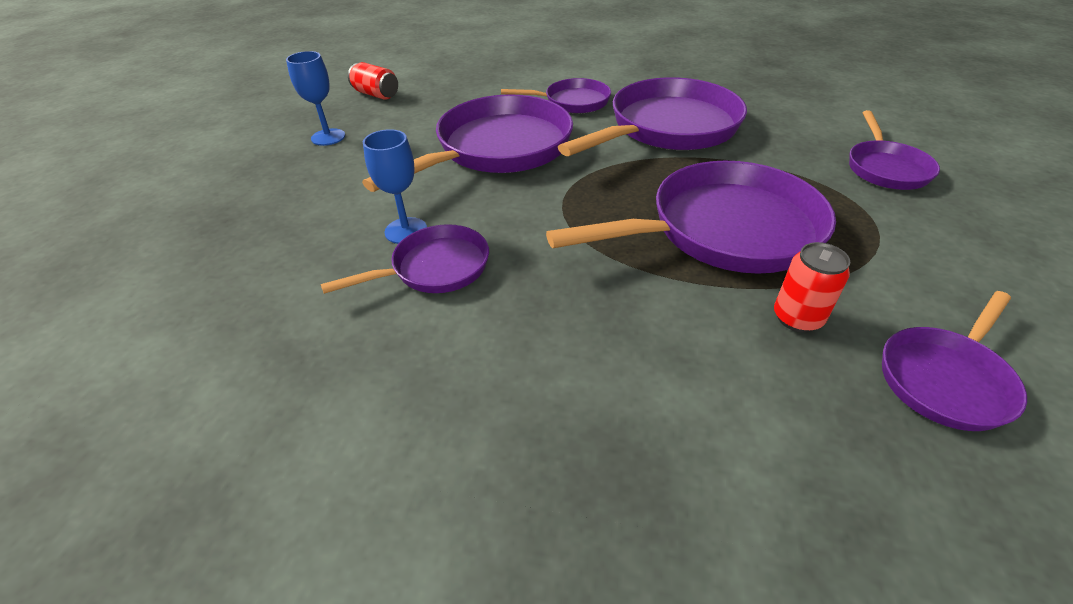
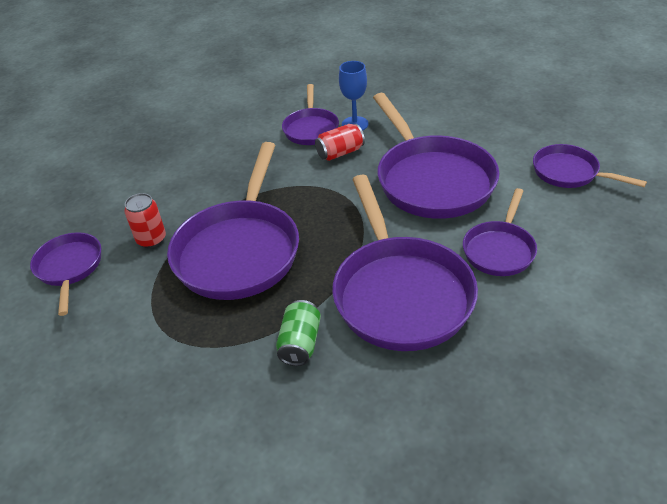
camera: 120 degrees right, 0 degrees up
(328, 137) = (507, 107): blue goblet -> none
(376, 94) = (584, 136): red can -> red can (340, 153)
(776, 154) = (300, 343): none -> green can
(885, 168) = (217, 410): purple pan -> purple pan (569, 173)

